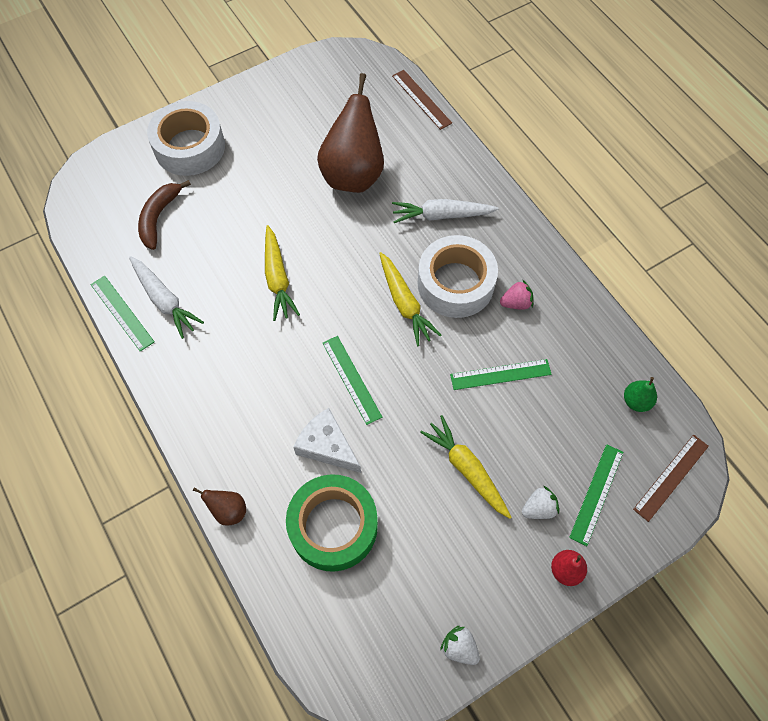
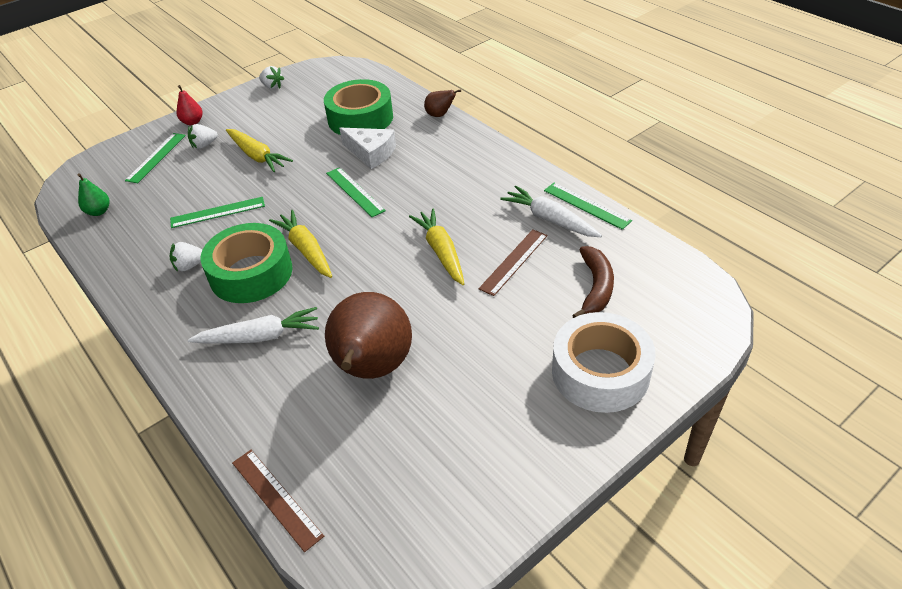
camera: 175 degrees right, 20 degrees down
(455, 283) = (251, 273): white tape -> green tape
(516, 303) = (190, 266): pink strawberry -> white strawberry
(671, 477) = (92, 173): brown ruler -> brown ruler (514, 261)

